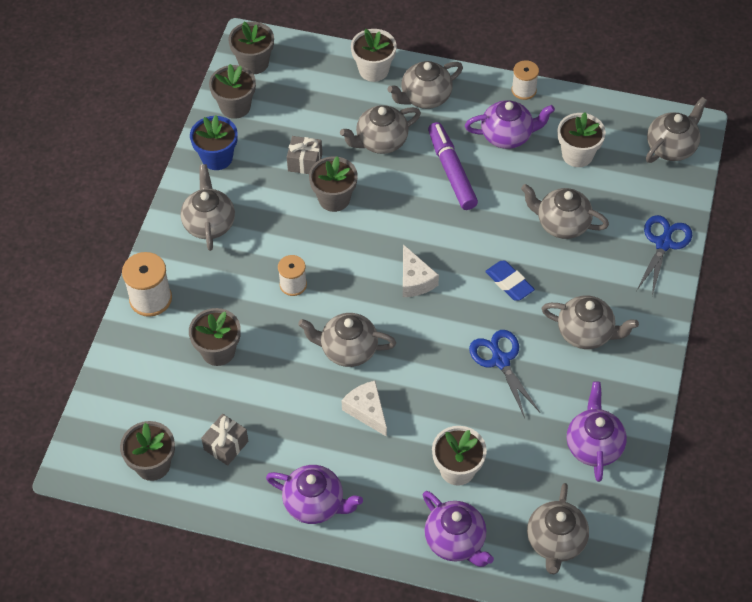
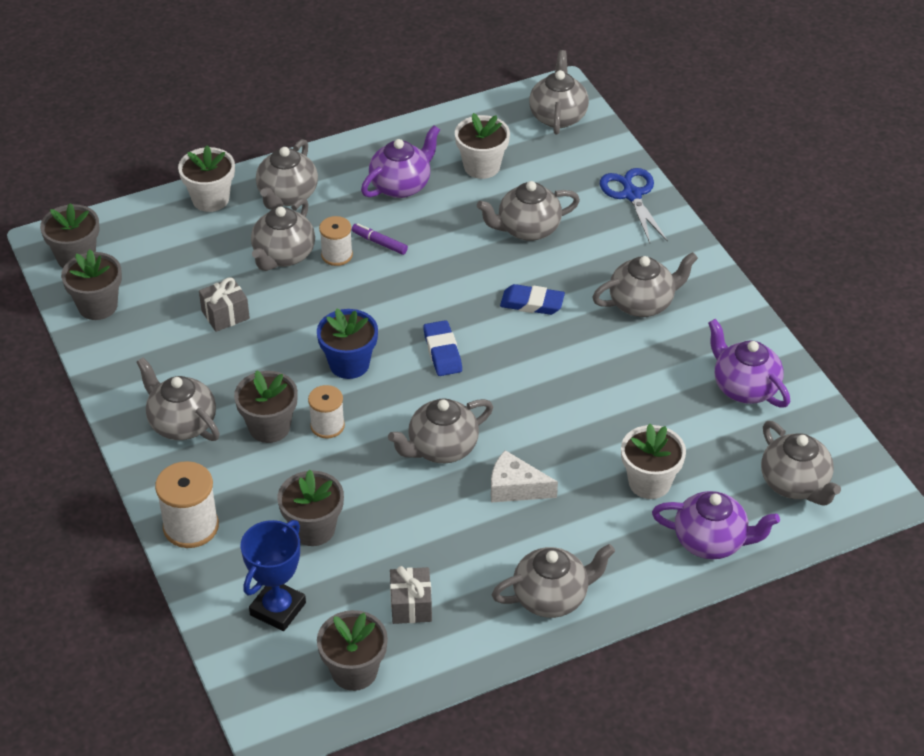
camera: 40 degrees left, 10 degrees down
(148, 390) = (278, 609): none -> blue trophy
(217, 158) = (127, 361): blue flower pot -> blue flower pot (349, 364)
(315, 504) = (552, 597): purple teapot -> grey teapot
(334, 199) = (289, 329): grey flower pot -> grey flower pot (269, 427)
(415, 280) = (442, 352): white cheese -> blue eraser
(451, 171) = (379, 243): purple marker -> purple marker, size x0.50
(500, 360) = (591, 370): blue scissors -> none
(523, 90) = (376, 140): white spool -> white spool (337, 255)

